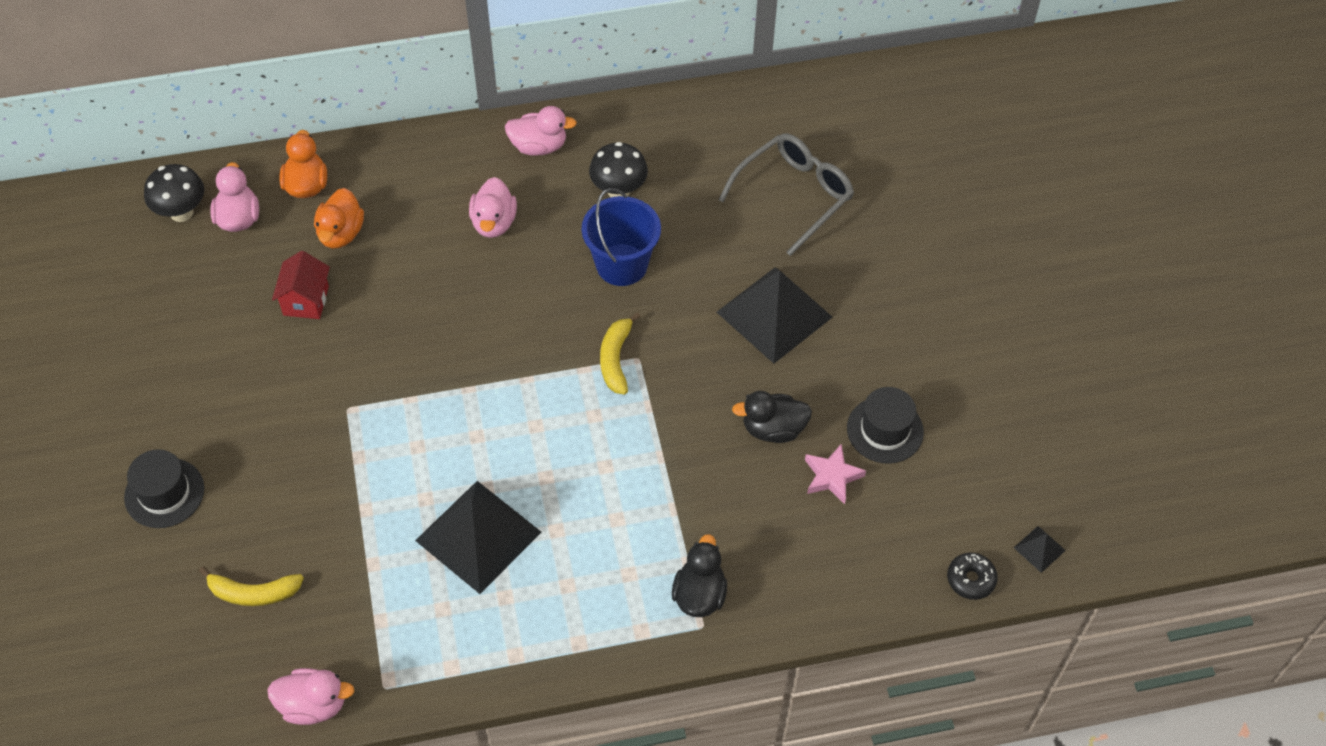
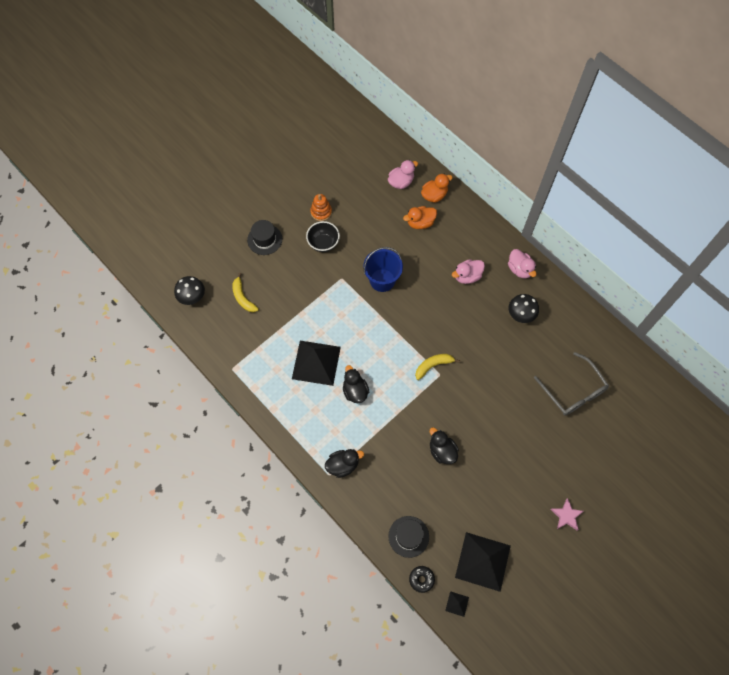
camera: 60 degrees right, 10 degrees up
(181, 212) = (389, 161): black mushroom -> black mushroom (193, 298)
(189, 370) = (321, 212): none -> orange stacking toy
(255, 400) = (323, 243): none -> black bowl
(306, 300) = (380, 231): red house -> none
(313, 705) = (211, 348): pink duck -> none
(577, 502) = (355, 391): none -> black duck
(621, 265) = (482, 340): blue bucket -> blue bucket (382, 280)
(774, 314) = (501, 418): black pyramid -> black pyramid (482, 561)
(794, 195) = (573, 391): grey glasses -> grey glasses turned 45 degrees clockwise
(832, 476) = (434, 490): pink star -> pink star (566, 516)
(885, 430) = (474, 500): black hat -> black hat (408, 536)

